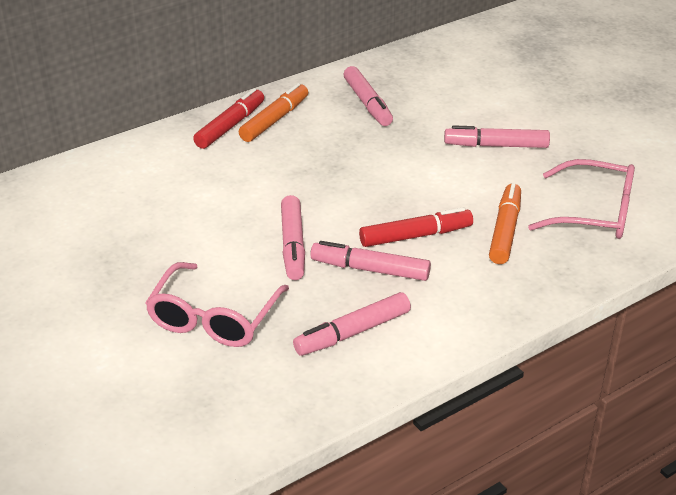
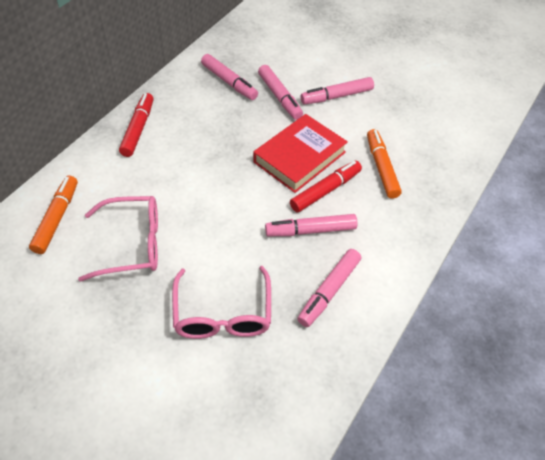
camera: 25 degrees left, 15 degrees up
(275, 120) = (169, 115): orange marker -> orange marker (57, 218)
(293, 245) = (244, 226): pink marker -> pink marker (279, 97)
(405, 195) = (300, 157): none -> red book
(593, 213) = (428, 136): pink glasses -> pink glasses (131, 244)

